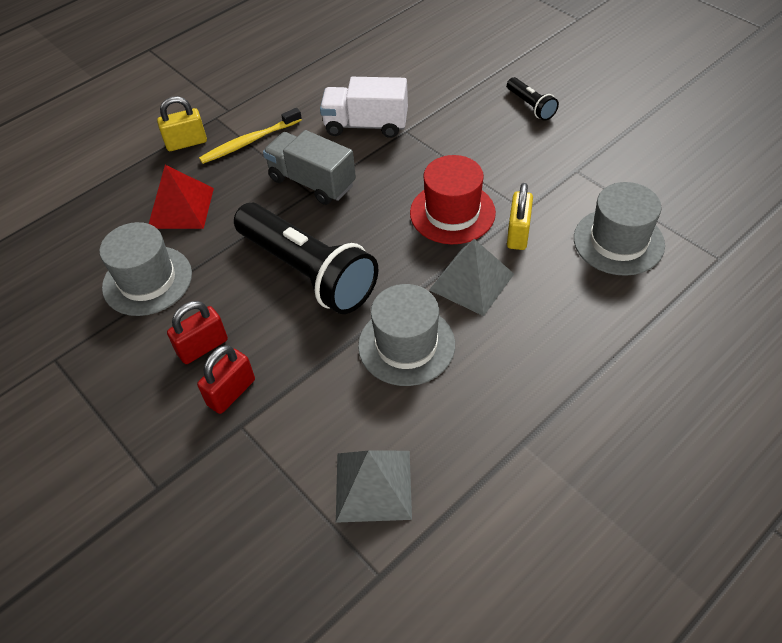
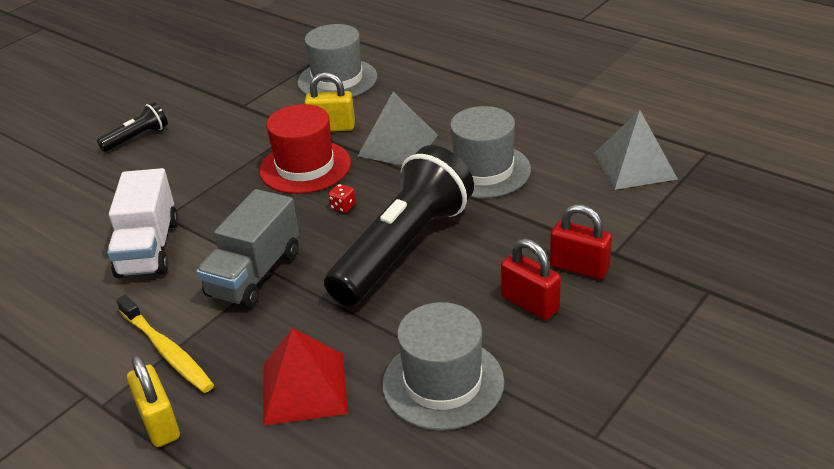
camera: 100 degrees left, 15 degrees down
(381, 236) = (343, 207): none -> red dice

